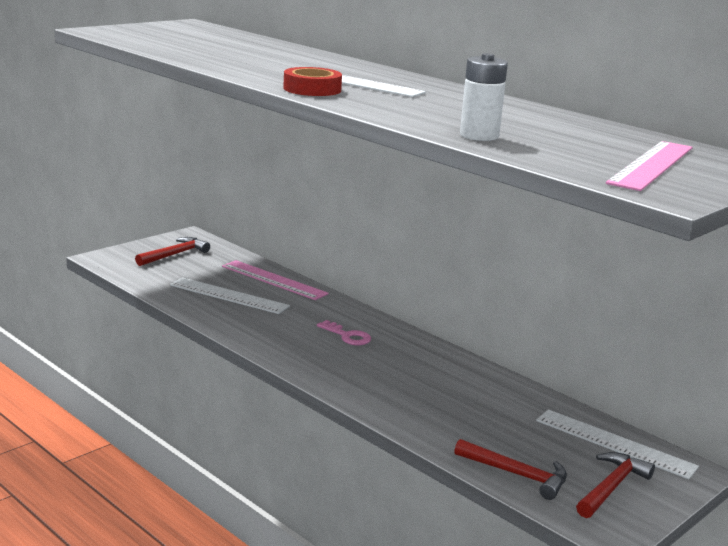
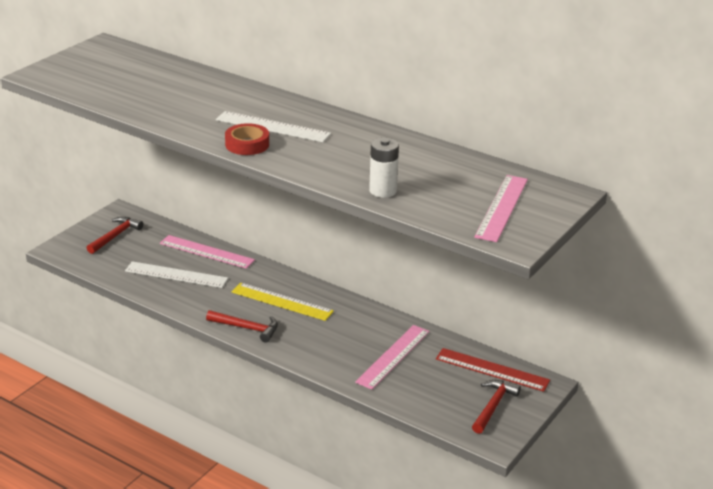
camera: 10 degrees left, 10 degrees up
(347, 336) = (282, 302): pink key -> yellow ruler
(477, 410) = (393, 356): none -> pink ruler
(517, 474) = (429, 407): red hammer -> red hammer (247, 328)
(614, 443) = (492, 369): white ruler -> red ruler

